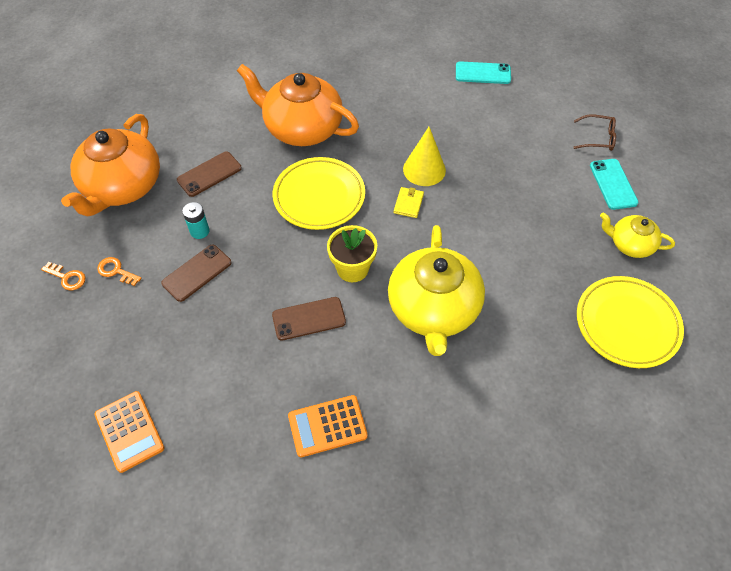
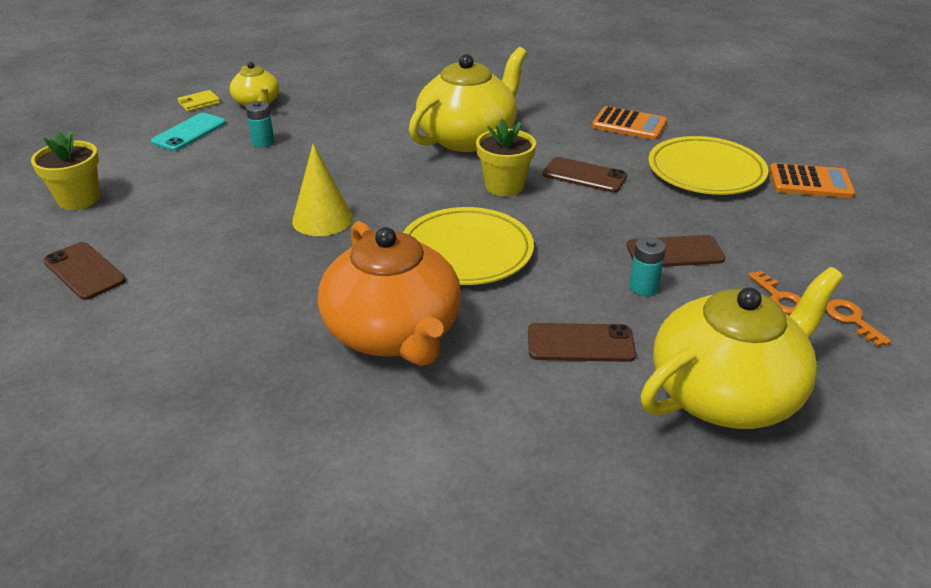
camera: 140 degrees left, 20 degrees down
(122, 187) = (726, 393): orange teapot -> yellow teapot
(129, 431) = (810, 182): orange calculator -> orange calculator turned 90 degrees clockwise
(408, 203) = (383, 202): yellow wallet -> yellow wallet (199, 103)
(483, 73) = (84, 271): turquoise phone -> brown phone
(555, 207) = (263, 142): none -> turquoise battery
(566, 101) = (79, 199): none -> yellow flower pot
(597, 138) = (125, 161): brown glasses -> none
(627, 324) = (342, 79): yellow plate -> yellow plate (705, 171)

